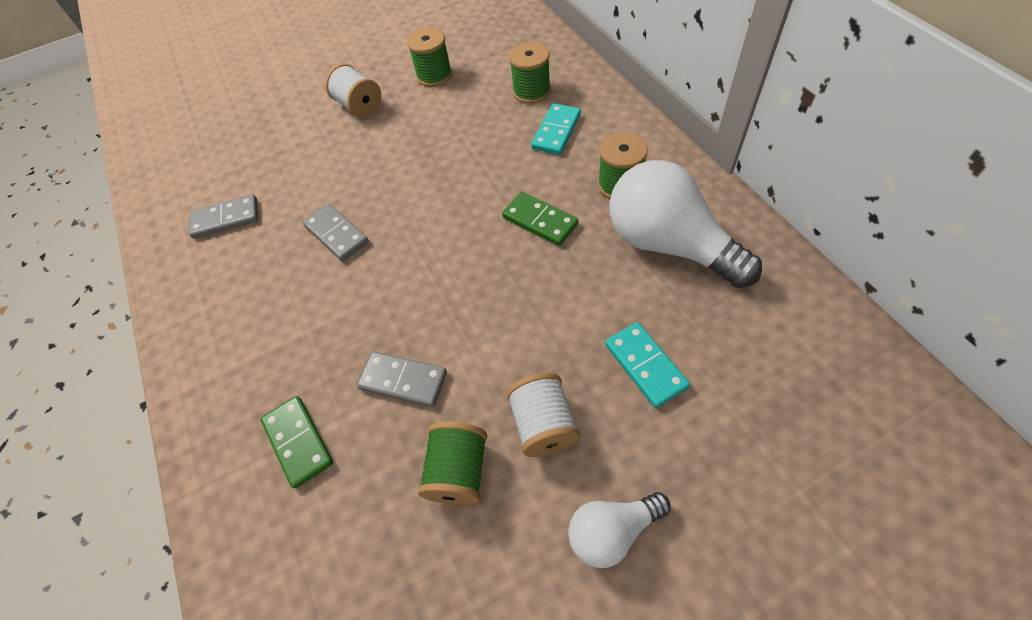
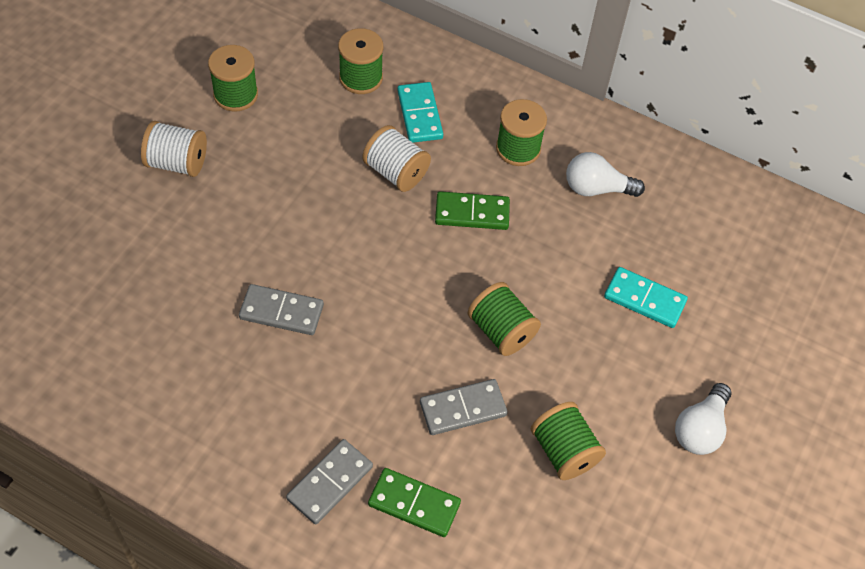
camera: 45 degrees left, 0 degrees up
(226, 219) = (138, 351): grey domino -> grey domino (330, 483)
(488, 329) = (501, 331): none -> green spool
(543, 424) = (601, 383): white spool -> white spool (396, 172)
(669, 244) = (596, 188): white light bulb -> white light bulb, size x0.53

